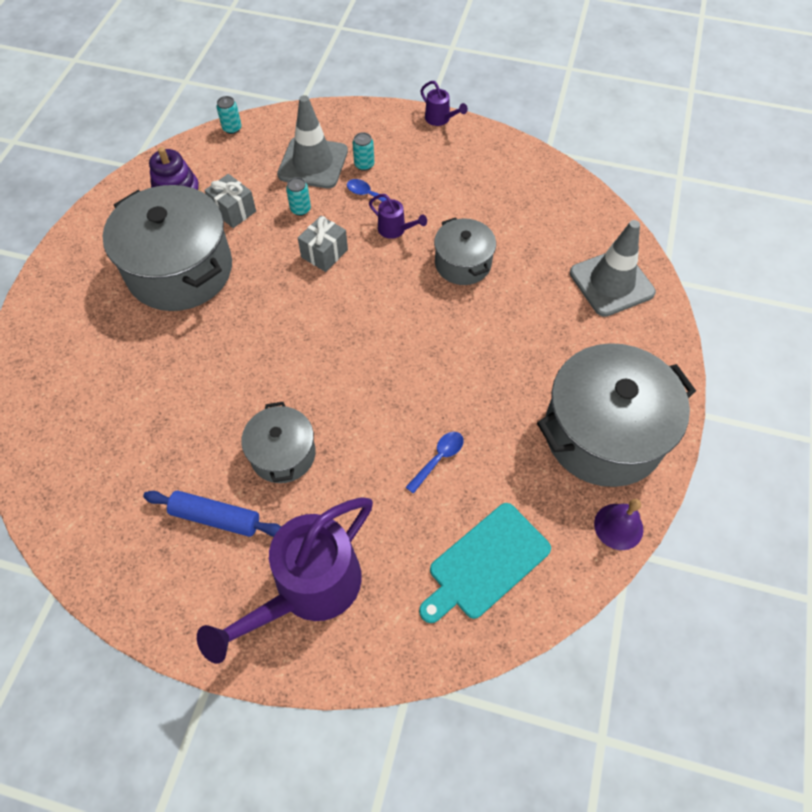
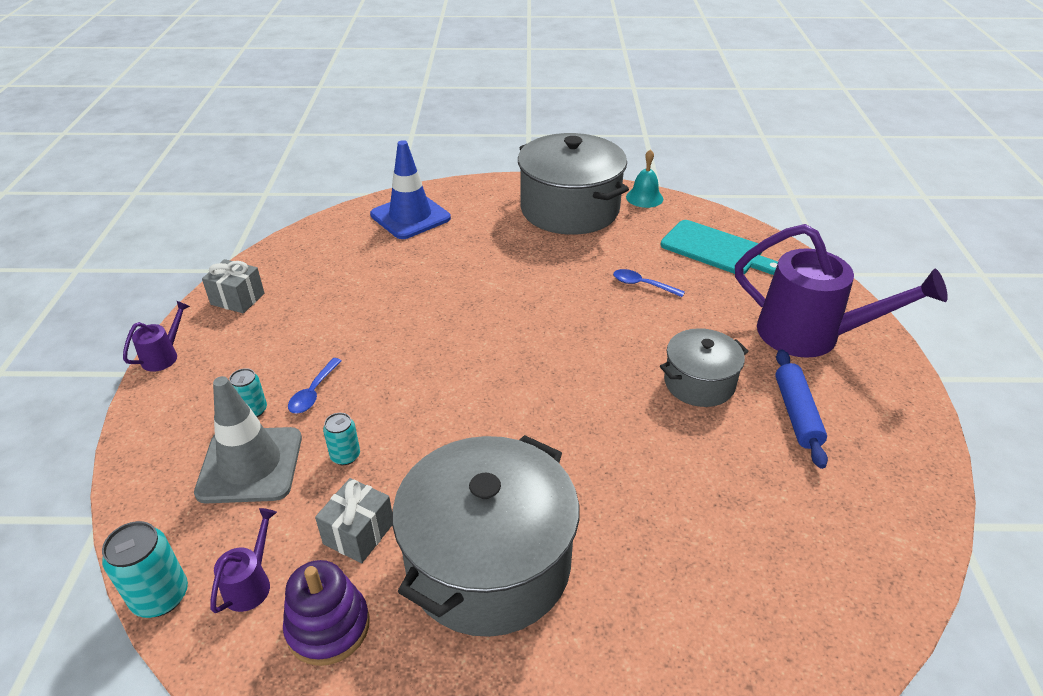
camera: 105 degrees left, 20 degrees down
(232, 128) = (160, 596): turquoise can -> turquoise can, size x1.59
(324, 253) = (419, 413): grey gift -> grey gift (237, 299)
(395, 230) = (368, 360): purple watering can -> purple watering can (251, 583)
(463, 263) = (408, 303): grey pot -> none
(611, 283) = (410, 216): grey traffic cone -> blue traffic cone
(618, 526) = (644, 197): purple bell -> turquoise bell

